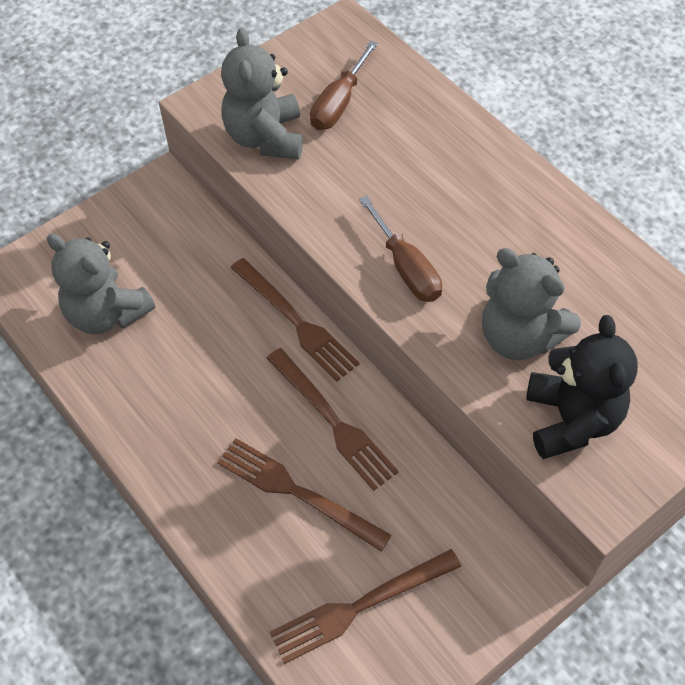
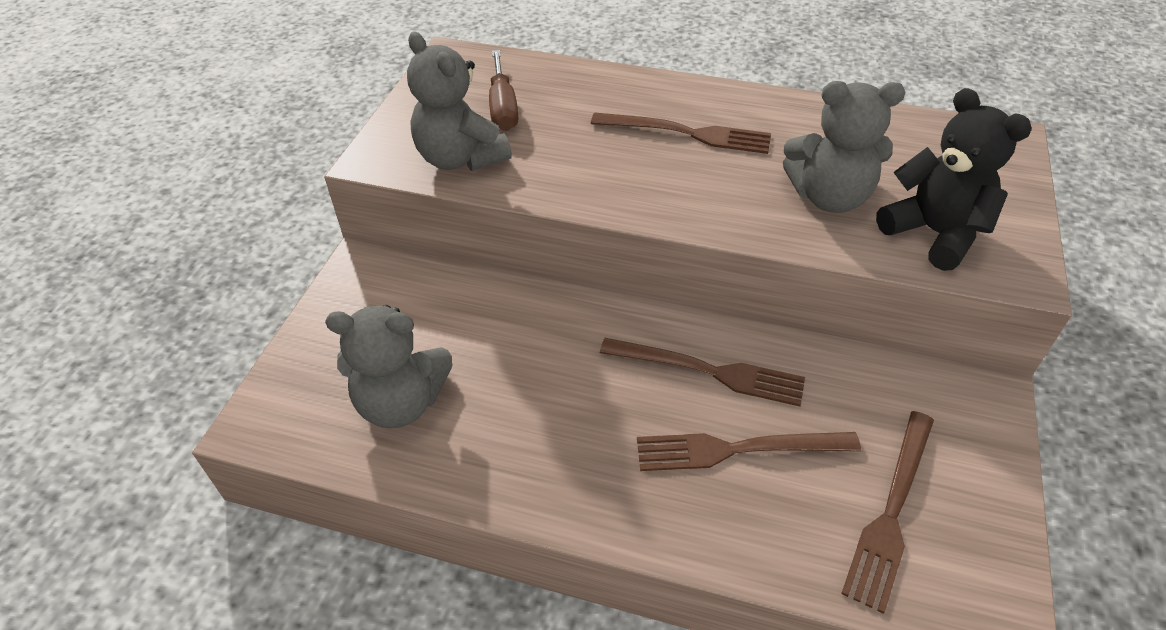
camera: 35 degrees left, 10 degrees down
(296, 322) = (596, 311): brown fork -> brown fork (687, 133)
(406, 267) = (686, 194): brown screwdriver -> none

